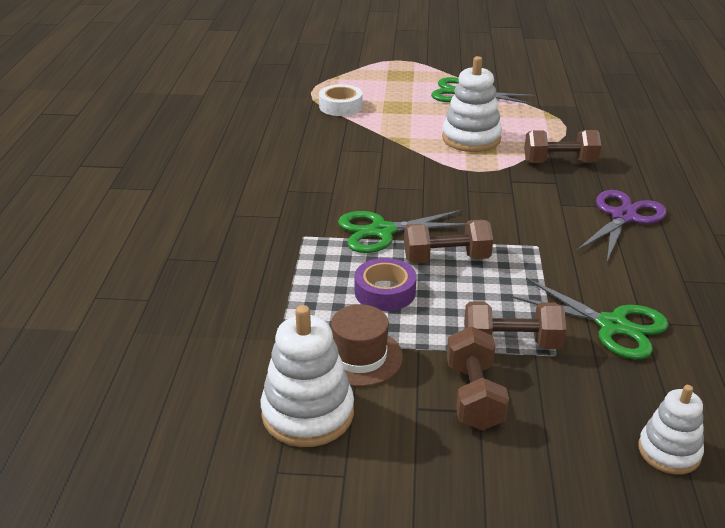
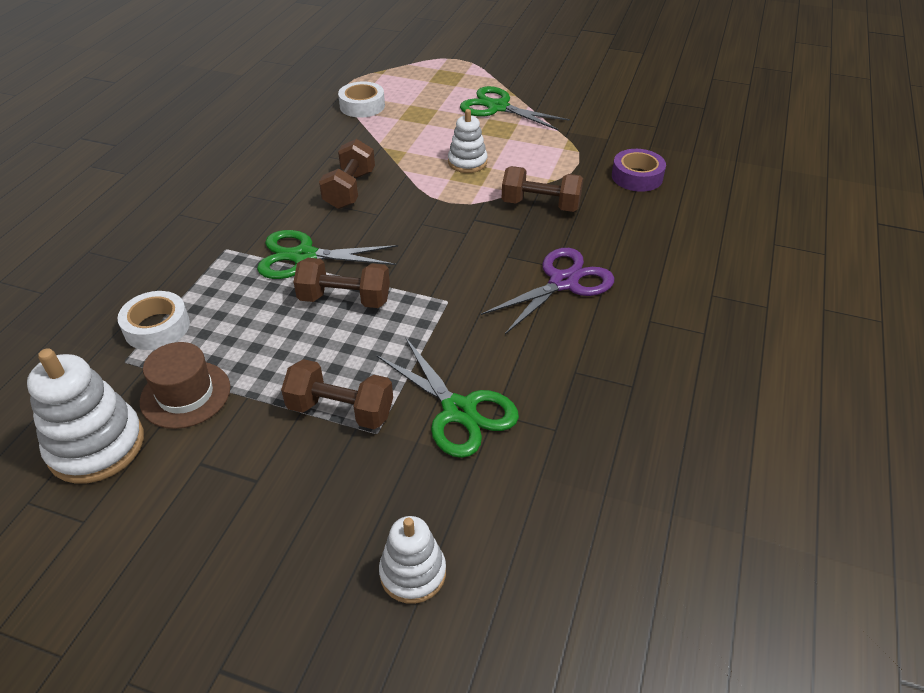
camera: 15 degrees right, 10 degrees up
(288, 309) = (157, 327): none -> white tape
(385, 292) = (259, 326): purple tape -> purple tape (637, 177)
(471, 138) = (467, 162): white stacking toy -> white stacking toy, size x0.63
(474, 396) = (263, 462): brown dumbbell -> brown dumbbell (349, 189)

